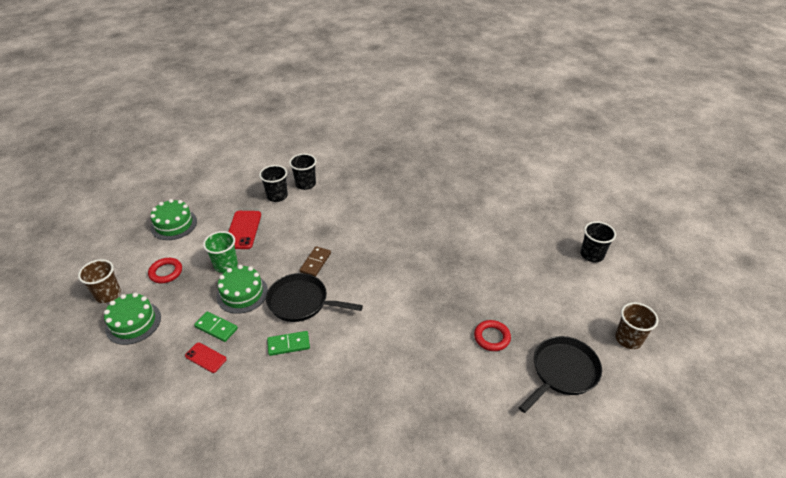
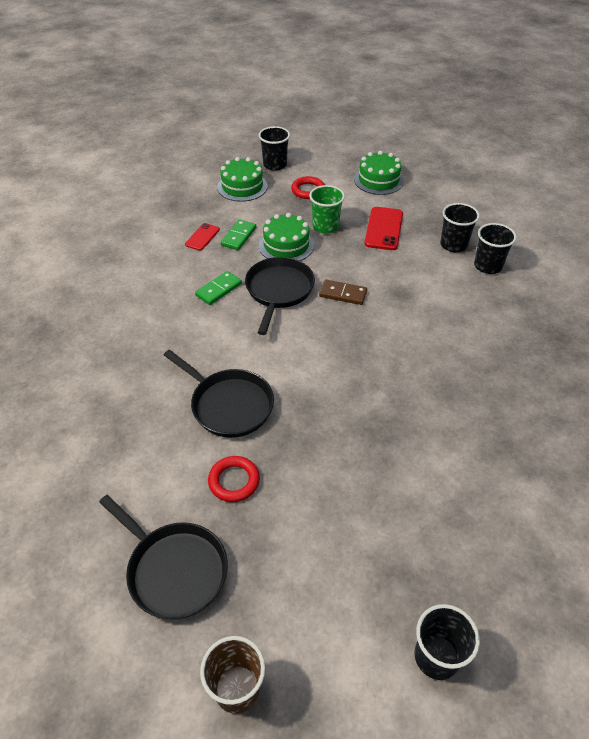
camera: 85 degrees right, 5 degrees up
(108, 294) = (275, 165): brown cup -> black cup
(243, 230) = (384, 229): red phone -> red phone turned 75 degrees counterclockwise
(288, 344) = (218, 289): green domino -> green domino turned 60 degrees clockwise
(423, 339) = (229, 405): none -> black pan

